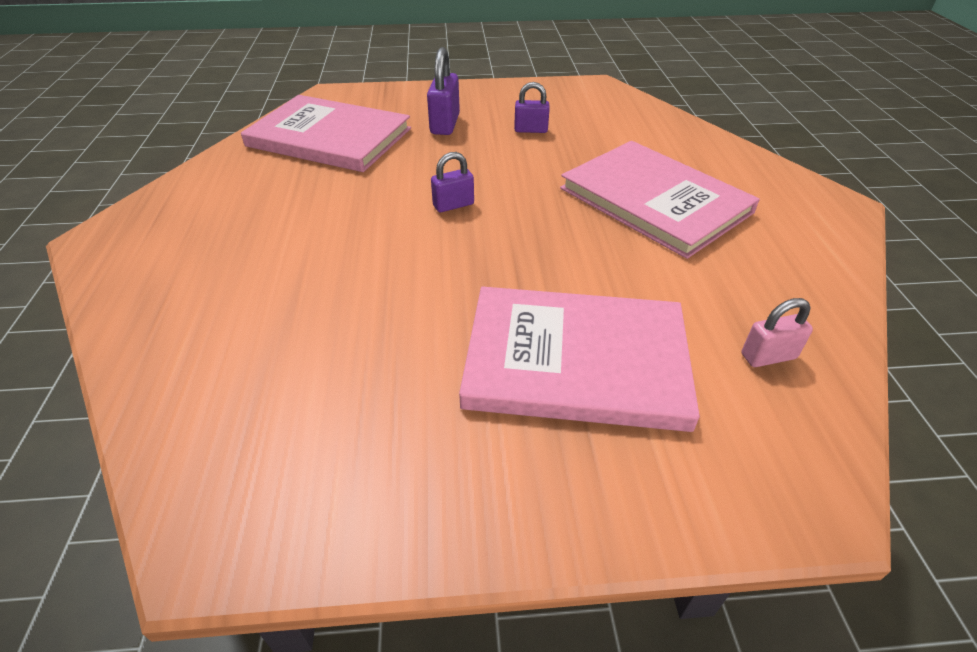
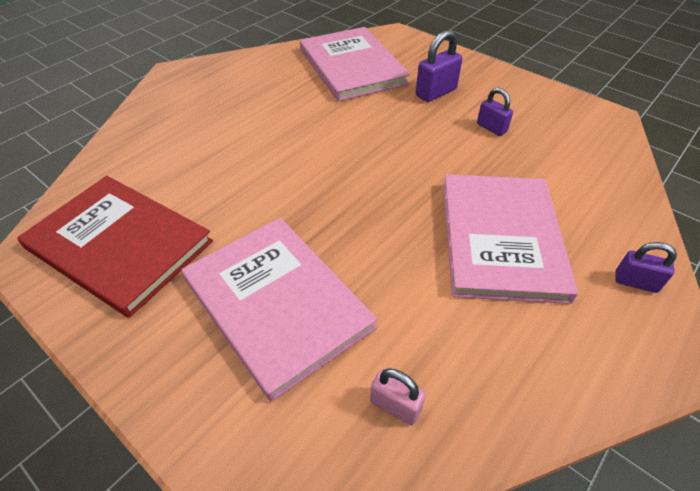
camera: 45 degrees right, 5 degrees up
(327, 438) = (119, 245): none -> red book
(453, 205) = (357, 155): purple padlock -> purple padlock (635, 282)

